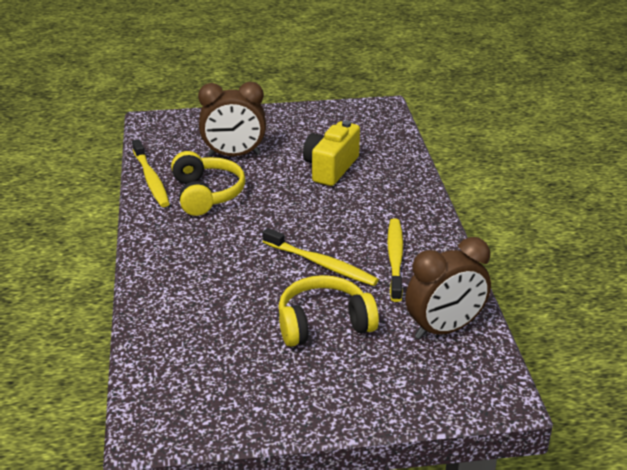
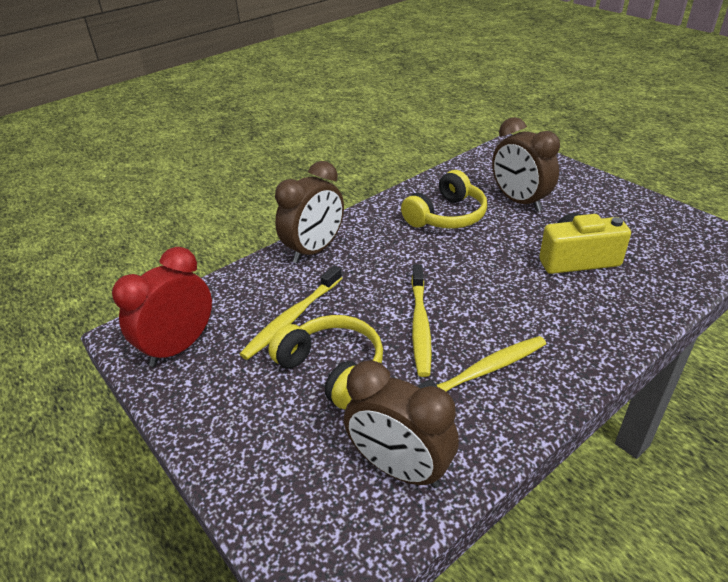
camera: 60 degrees right, 5 degrees up
(151, 179) = (433, 184): yellow toothbrush -> yellow toothbrush (292, 318)
(162, 278) = (315, 250): none -> brown clock
(204, 401) = (179, 347): none -> red clock

